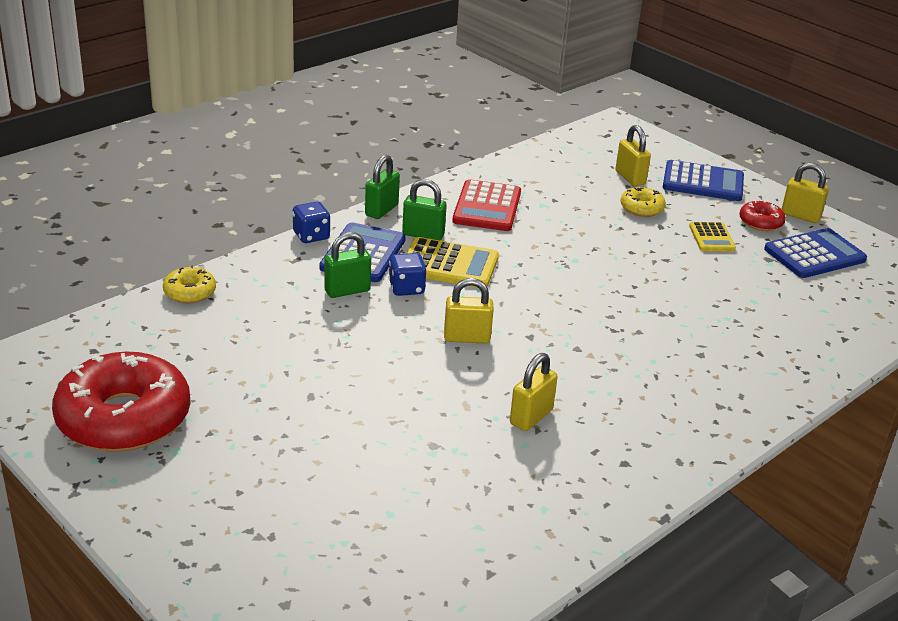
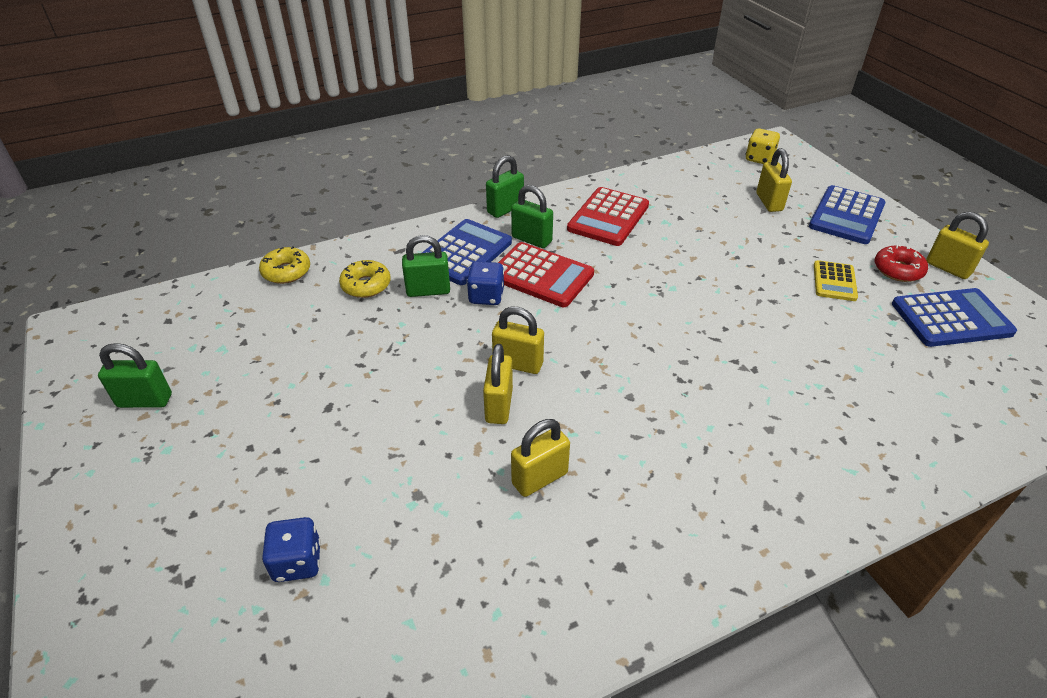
camera: 20 degrees right, 10 degrees up
(124, 418) = (145, 400): red donut -> green padlock
(311, 236) = (427, 228): blue dice -> blue dice (297, 562)
(449, 264) = (541, 275): yellow calculator -> red calculator
(467, 372) = (499, 406): none -> yellow padlock
(605, 139) = (759, 158): none -> yellow dice
(641, 208) = (768, 237): yellow donut -> yellow donut (366, 285)
(703, 182) = (847, 216): blue calculator -> blue calculator turned 90 degrees clockwise

